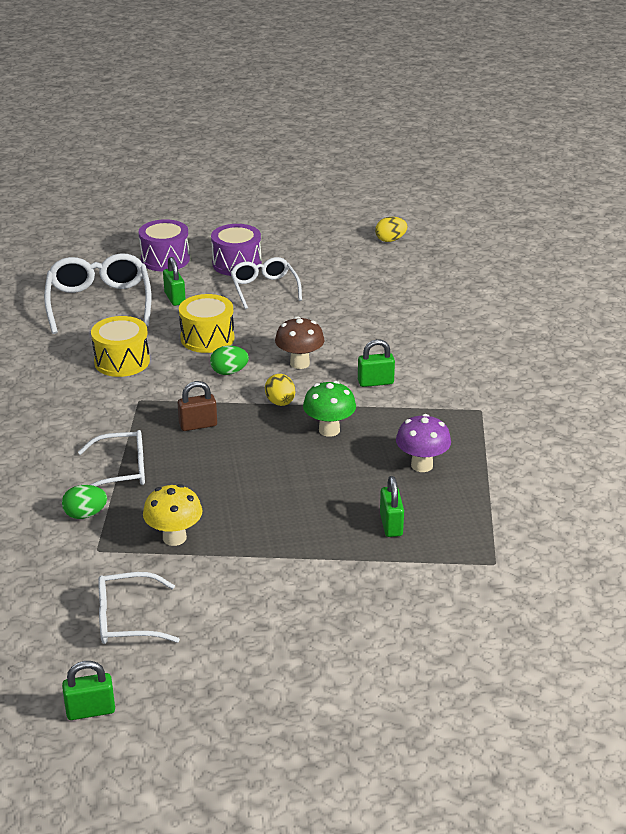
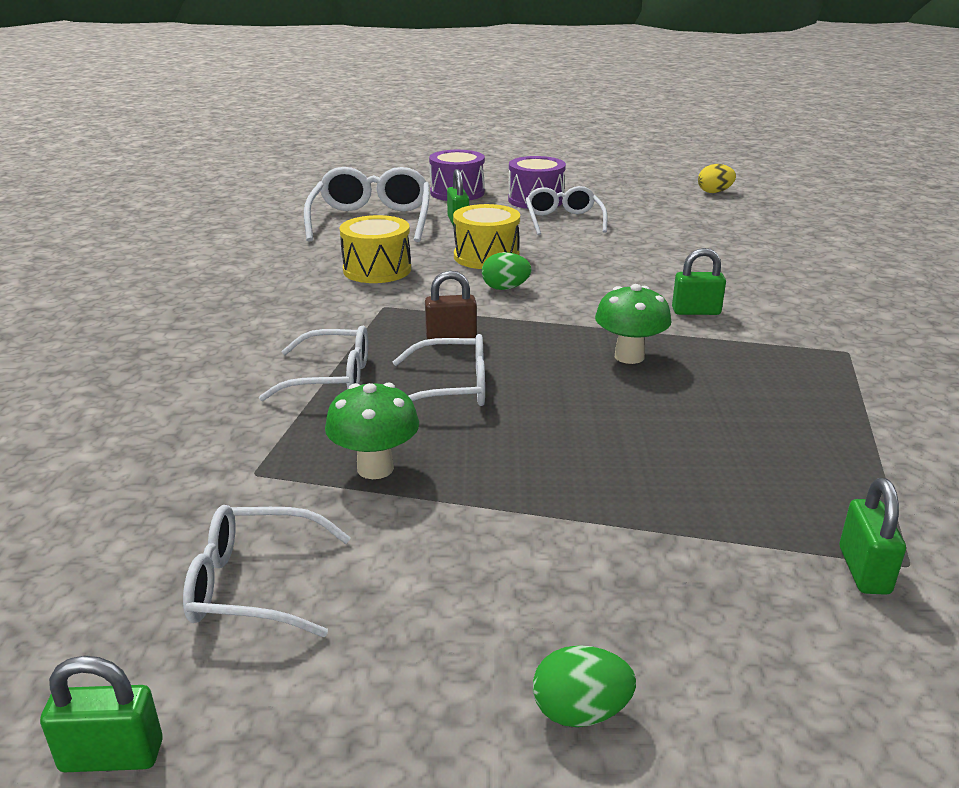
camera: 10 degrees right, 5 degrees down
(85, 514) = (259, 425): green egg -> green egg (580, 712)
(174, 538) = (375, 468): yellow mushroom -> green mushroom
(209, 470) = (452, 388): none -> white glasses
(280, 402) = (566, 322): yellow egg -> none
(299, 363) = (596, 286): brown mushroom -> none
(391, 525) = (720, 484): green padlock -> green padlock (863, 570)
(422, 465) = (766, 409): purple mushroom -> none

